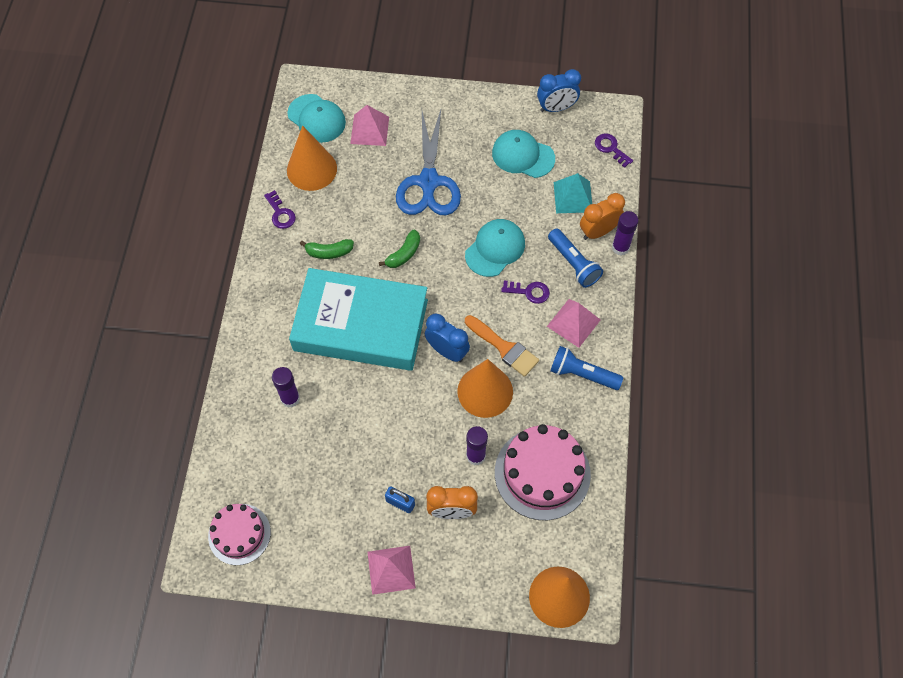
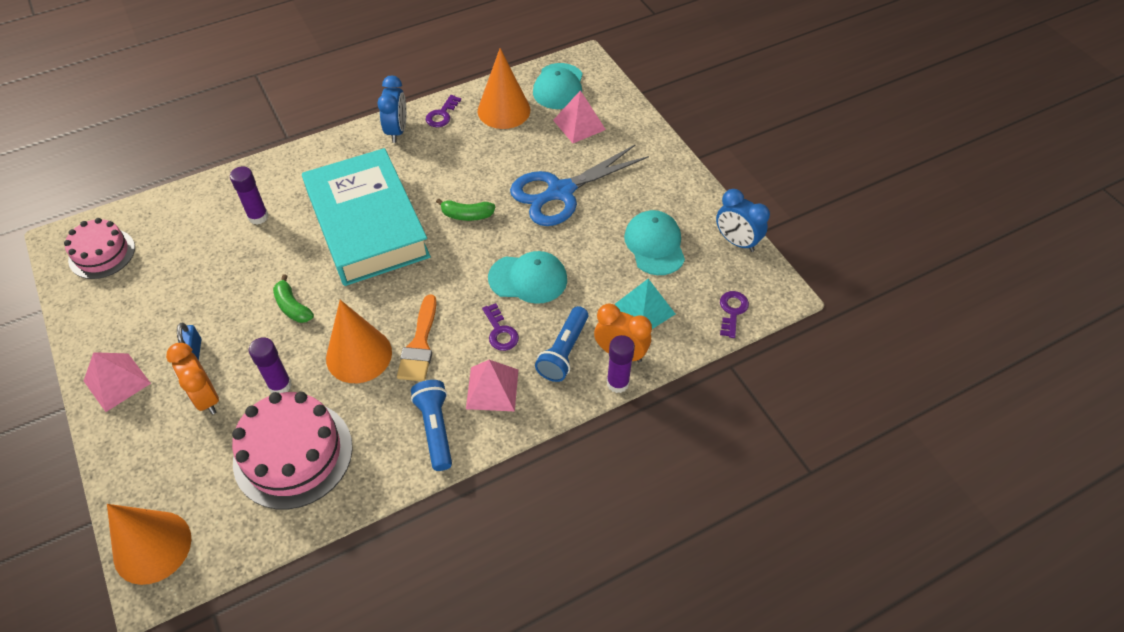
camera: 55 degrees right, 10 degrees down
(329, 252) = (427, 164): green banana -> green banana (292, 307)
(447, 351) = (384, 301): blue clock -> blue clock (397, 131)

